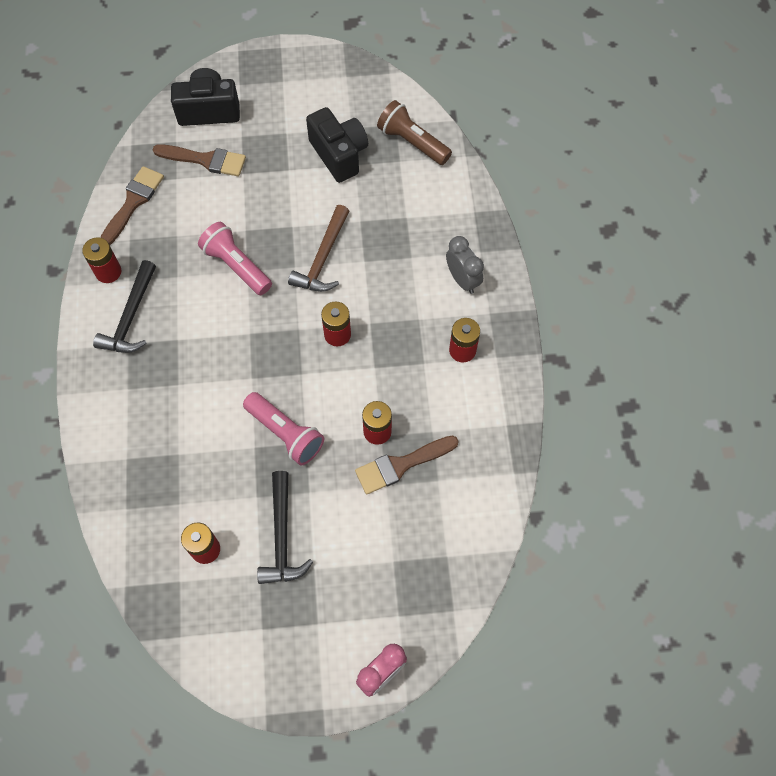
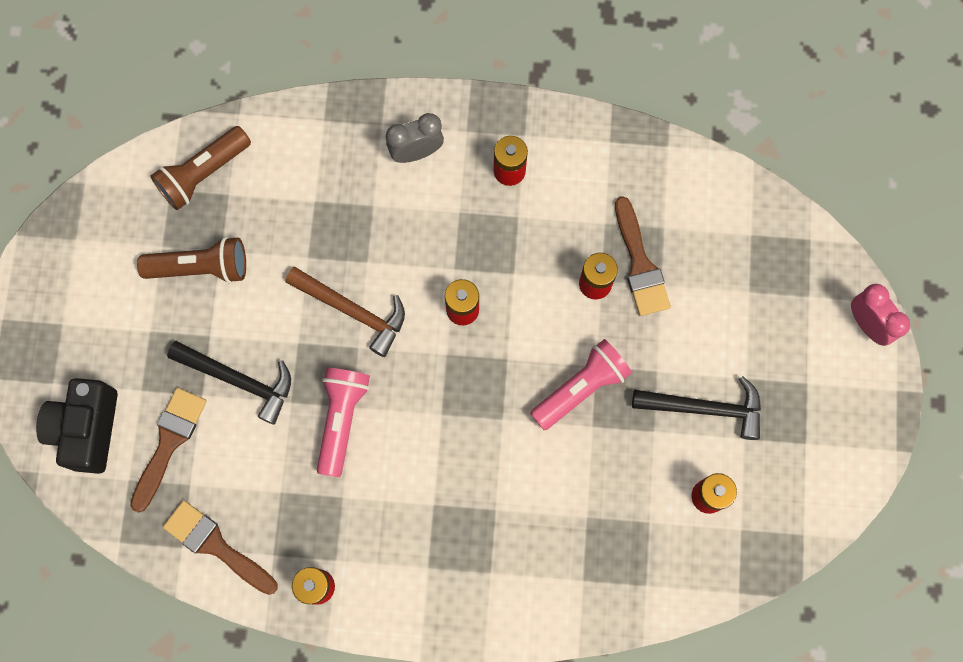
camera: 80 degrees left, 10 degrees up
(131, 317) = (390, 561): black hammer -> black hammer (239, 380)
(236, 266) = (342, 419): pink flashlight -> pink flashlight turned 135 degrees clockwise
(339, 154) = (201, 268): black camera -> brown flashlight

